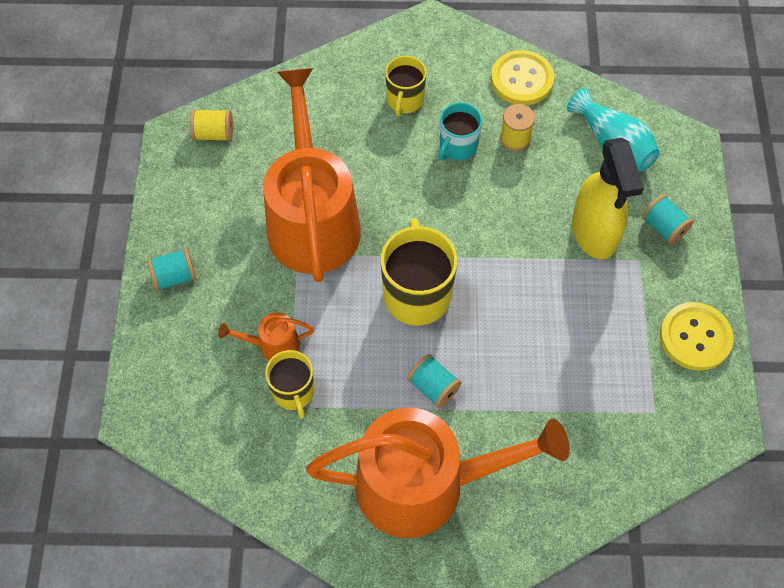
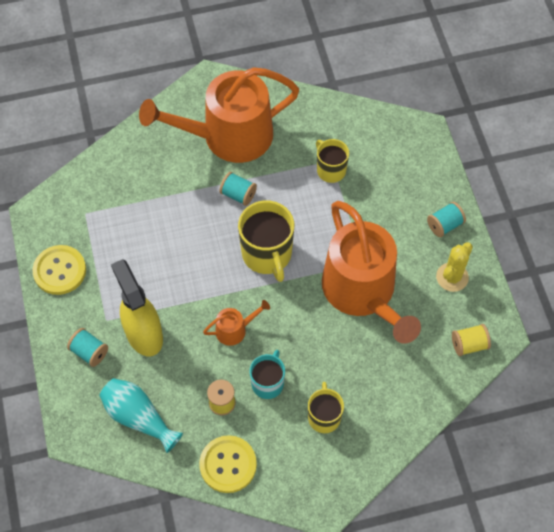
camera: 165 degrees right, 0 degrees up
(197, 211) = (452, 277): none -> yellow cactus
(273, 344) = (356, 196): orange watering can -> orange watering can (234, 330)

